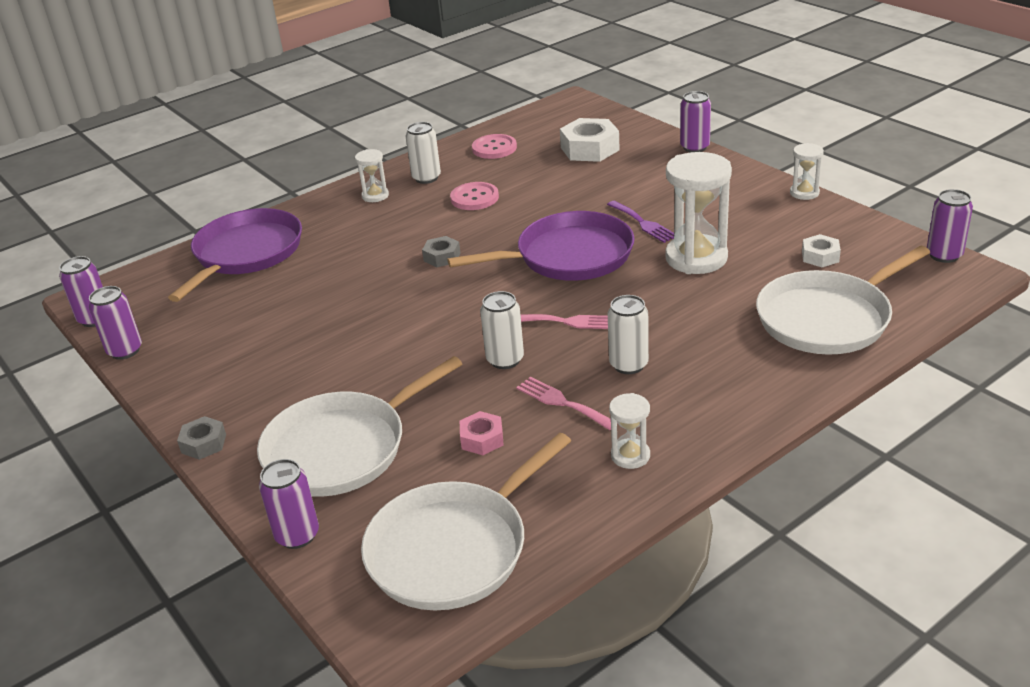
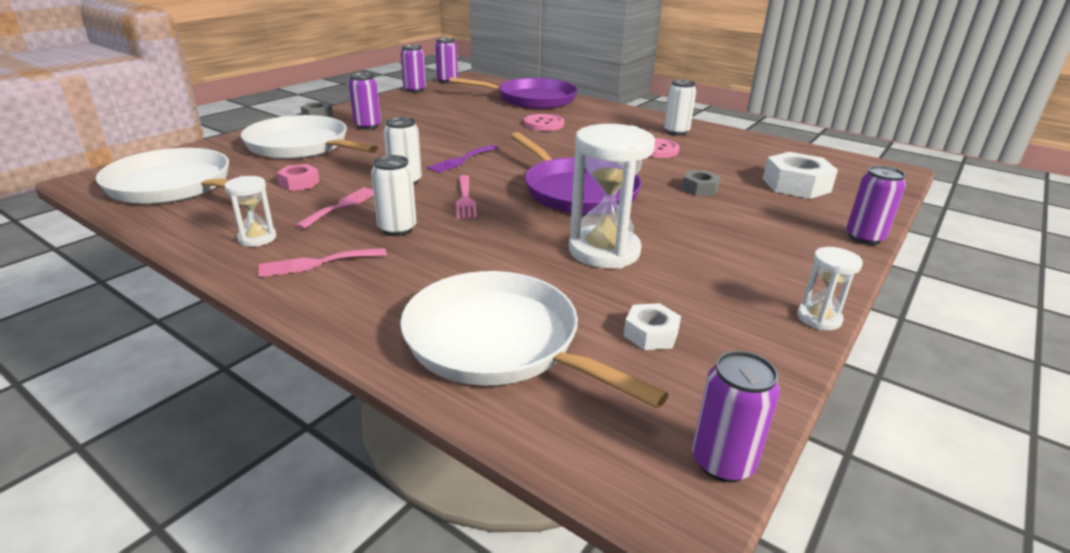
camera: 70 degrees right, 5 degrees down
(297, 535) = (216, 145): purple can -> purple can (367, 126)
(375, 196) = (634, 120): white hourglass -> none
(442, 257) = (553, 148): grey nut -> grey nut (699, 189)
(494, 148) = (753, 148): pink button -> pink button (544, 124)
(643, 223) = (660, 220): purple fork -> purple fork (461, 160)
(693, 411) = (317, 263): none -> pink fork

